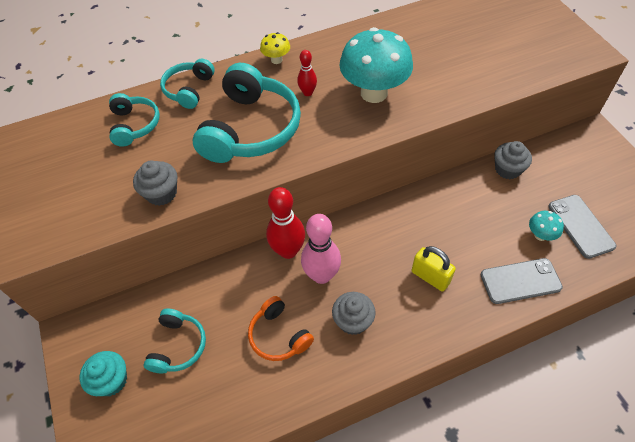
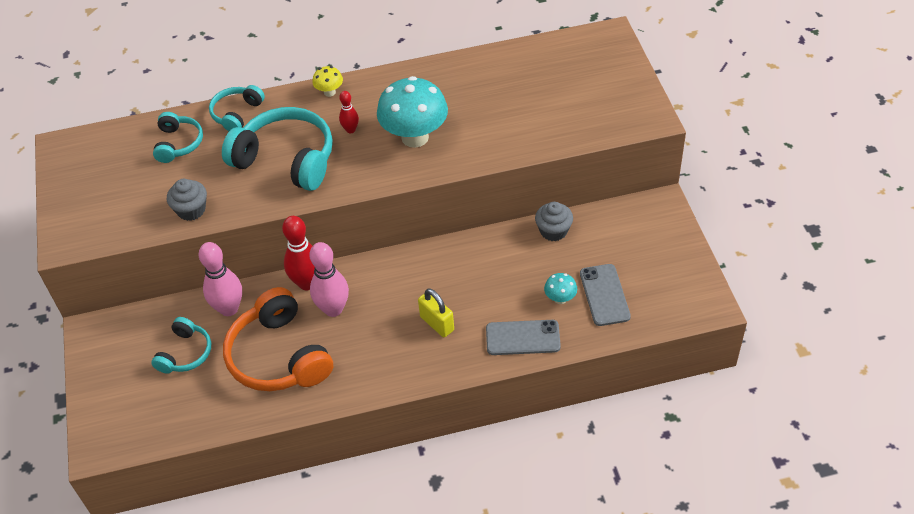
camera: 10 degrees right, 5 degrees down
(111, 380) = (121, 374): turquoise cupcake -> none
(214, 289) = (229, 309): none -> pink bowling pin
(251, 129) = (286, 160): turquoise headphones -> turquoise headphones turned 90 degrees counterclockwise
(279, 335) = (279, 356): orange headphones -> orange headphones, size x1.84
(353, 321) = (351, 352): grey cupcake -> none

